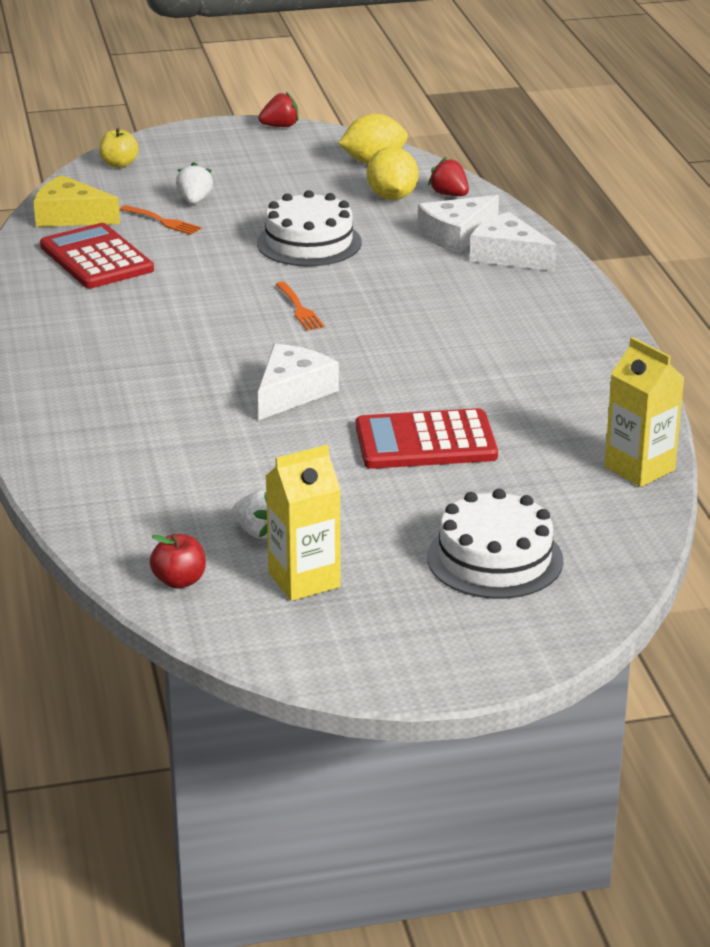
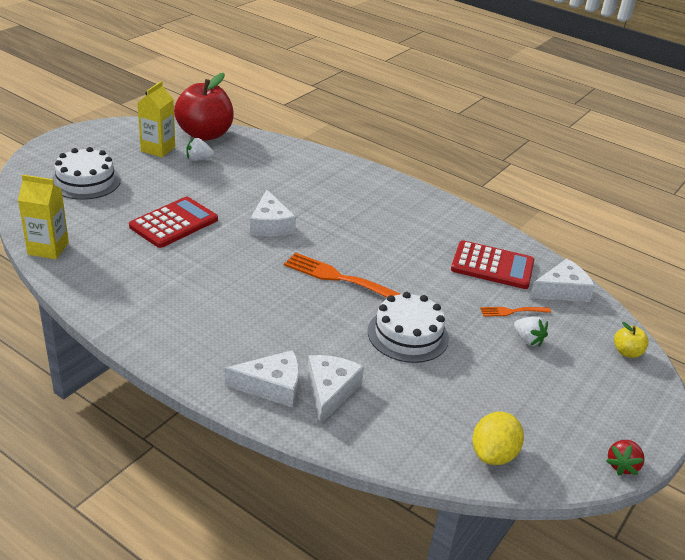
camera: 135 degrees right, 5 degrees up
(70, 216) = (562, 291): yellow cheese -> white cheese
(179, 581) = (205, 134): red apple -> red apple, size x2.36
(299, 309) = (338, 278): orange fork -> orange fork, size x1.85
(392, 197) = (423, 413): yellow lemon -> none
(449, 194) = (389, 440): red strawberry -> none

